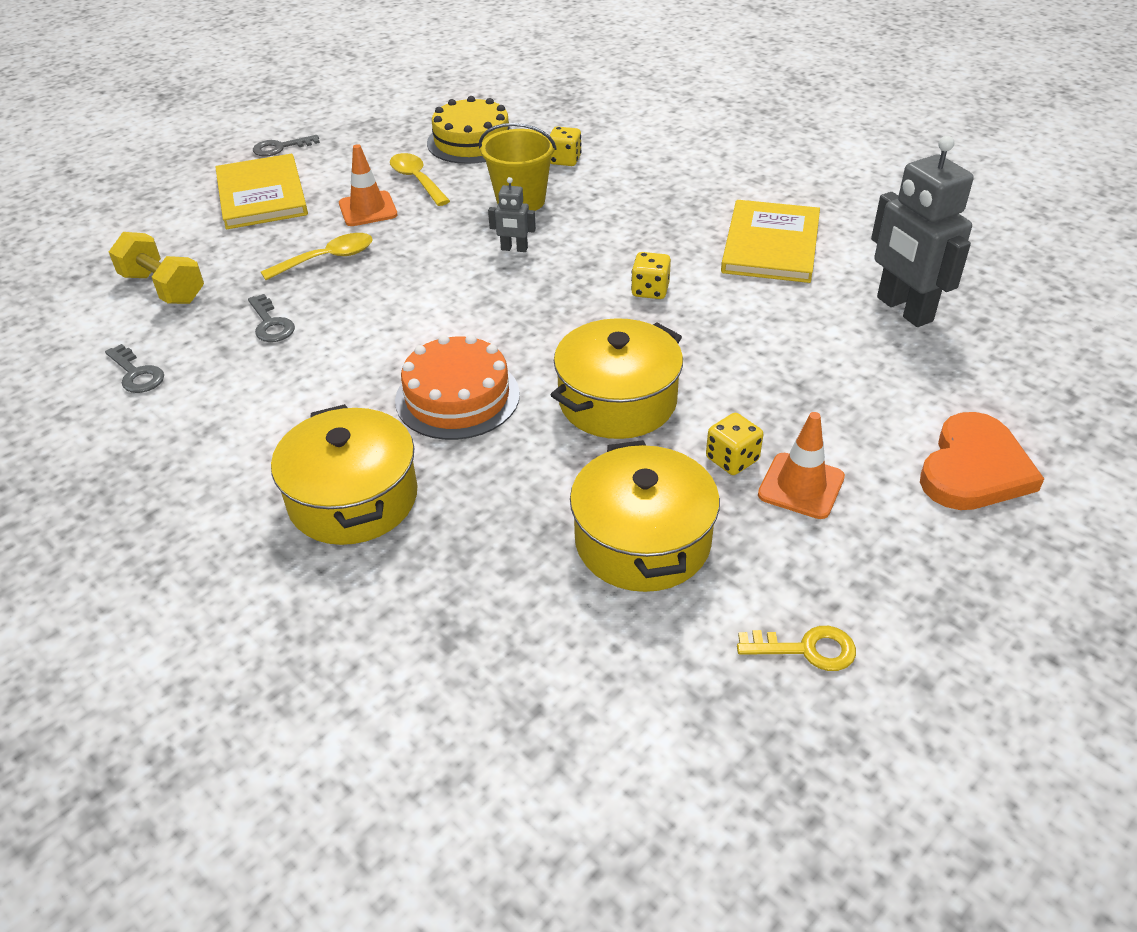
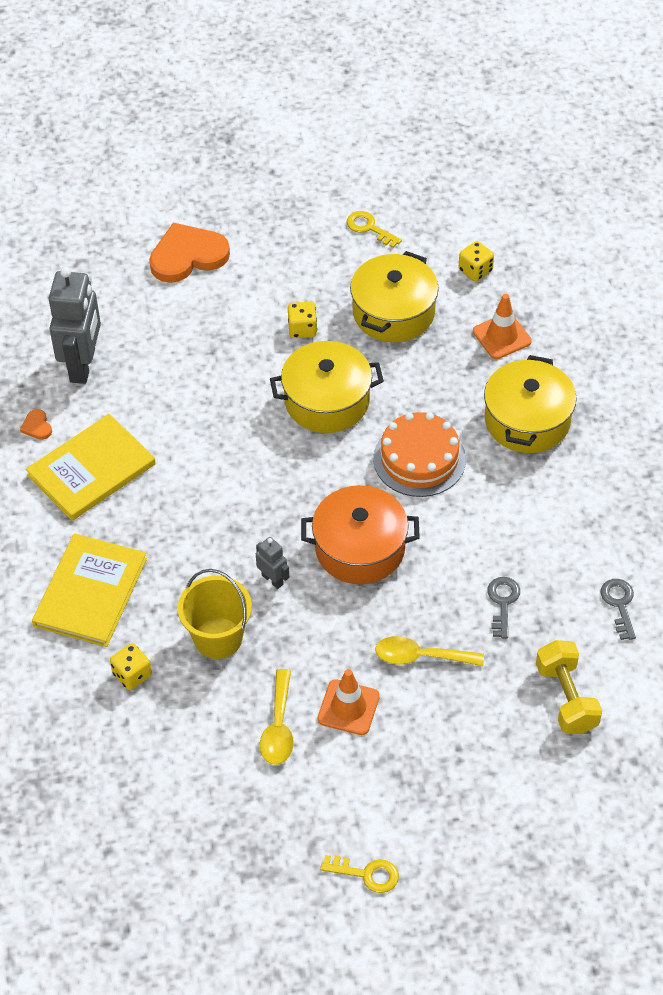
camera: 145 degrees left, 10 degrees up
(261, 195) = (427, 792): yellow book -> yellow book (90, 592)
(280, 148) = (367, 874): grey key -> yellow key
(453, 301) = (360, 548): none -> orange pot
(472, 141) = (184, 762): yellow cake -> none
(650, 290) = (219, 477): yellow dice -> yellow dice (475, 270)
(801, 486) = (284, 295): orange traffic cone -> orange traffic cone (502, 336)
(865, 250) = (37, 426): none -> orange heart

